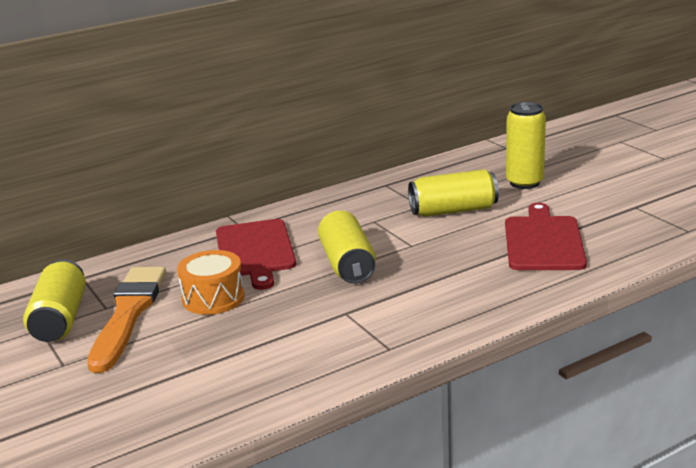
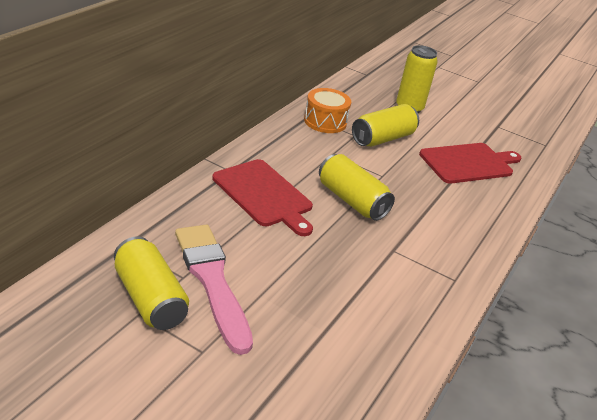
camera: 35 degrees left, 10 degrees up
(128, 314) = (212, 281): orange brush -> pink brush
(213, 298) = (273, 251): orange drum -> orange drum (325, 121)
(543, 241) = (468, 163): red cutting board -> red cutting board turned 90 degrees clockwise

